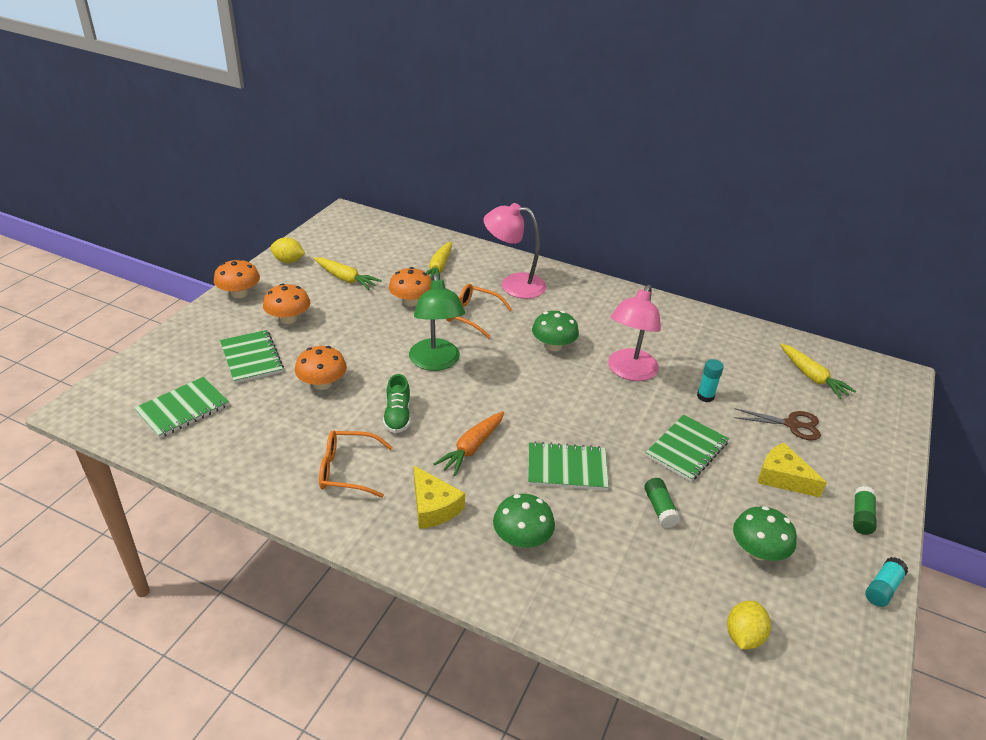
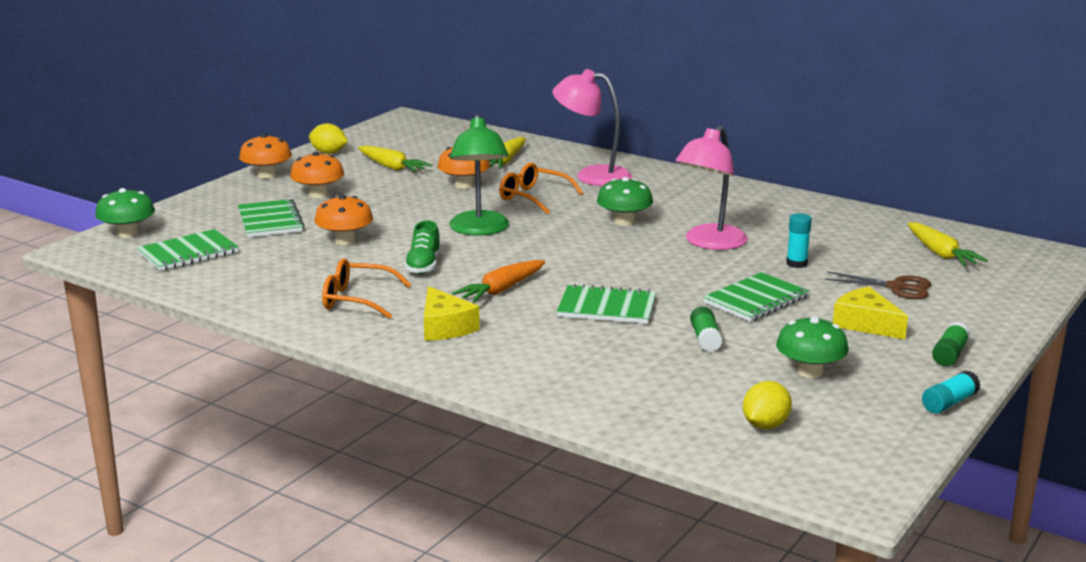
camera: 10 degrees right, 15 degrees down
(522, 538) = (537, 351): green mushroom -> green mushroom (128, 233)

